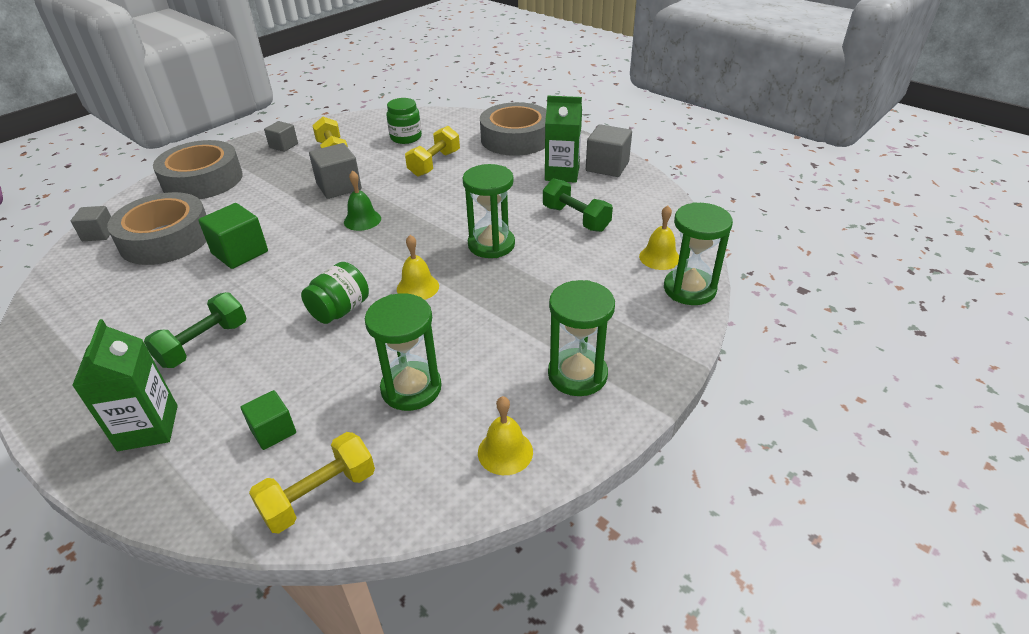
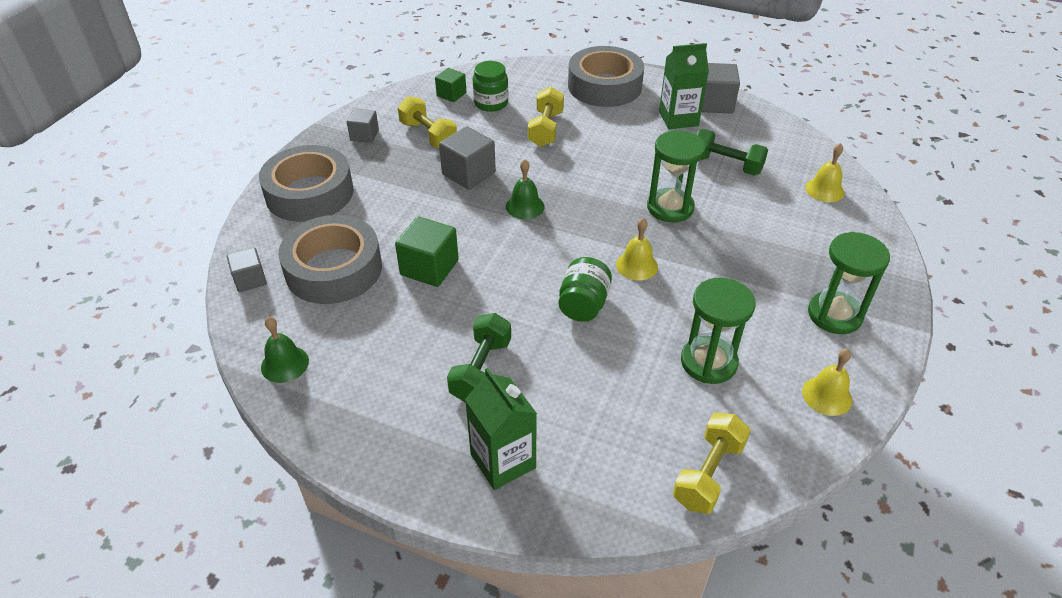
camera: 20 degrees left, 5 degrees up
(60, 302) = (285, 364): none -> green bell
(273, 431) = (621, 432): green cube -> green cube (451, 94)
(689, 289) = (868, 215): green hourglass -> none

